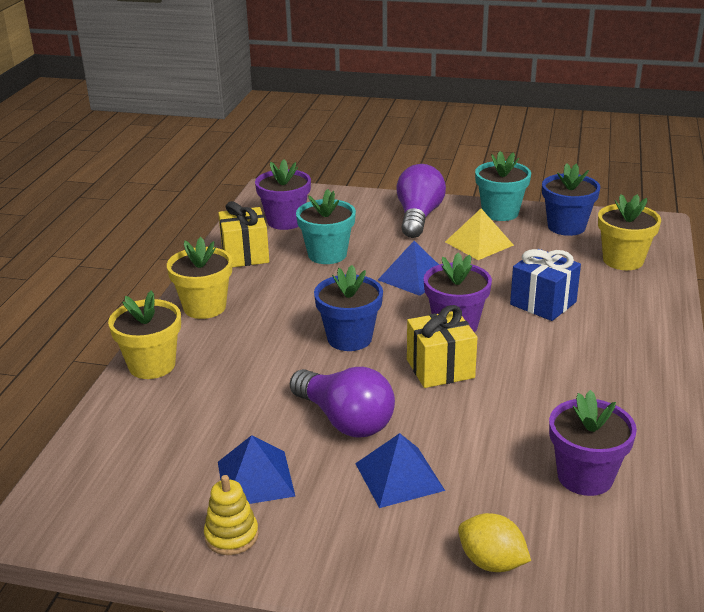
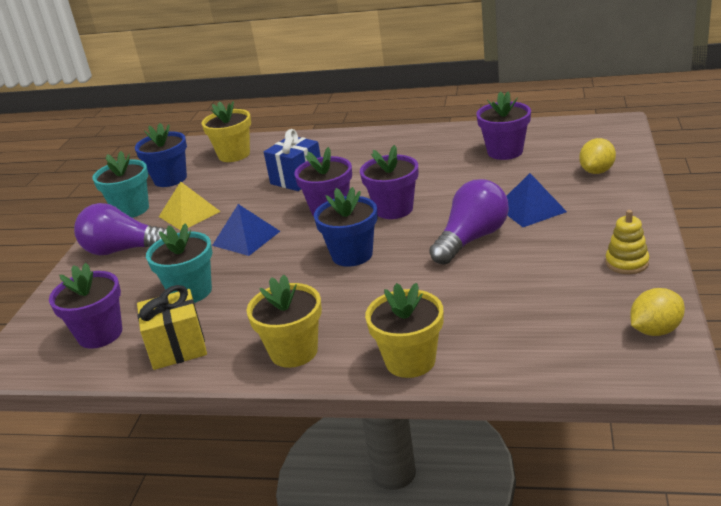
camera: 90 degrees left, 0 degrees up
(94, 527) = (655, 330): none -> yellow lemon
(255, 478) = (558, 265): blue pyramid -> none
(440, 369) = (394, 209): yellow gift -> purple flower pot

